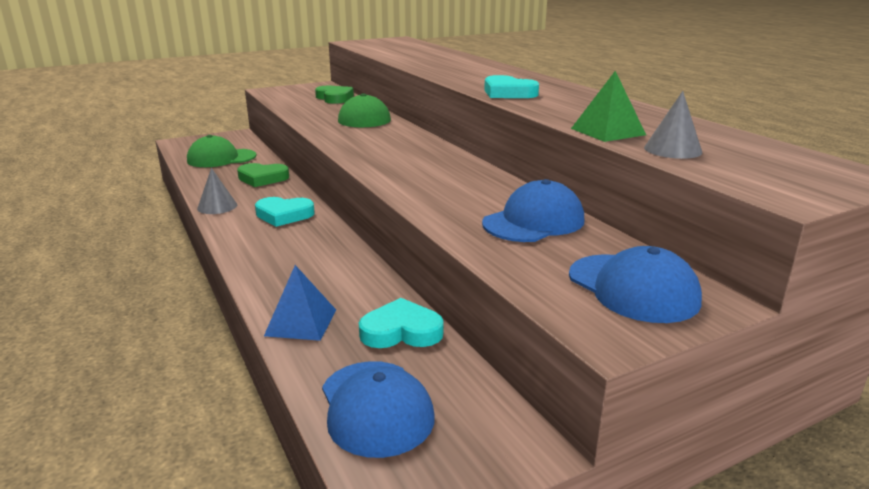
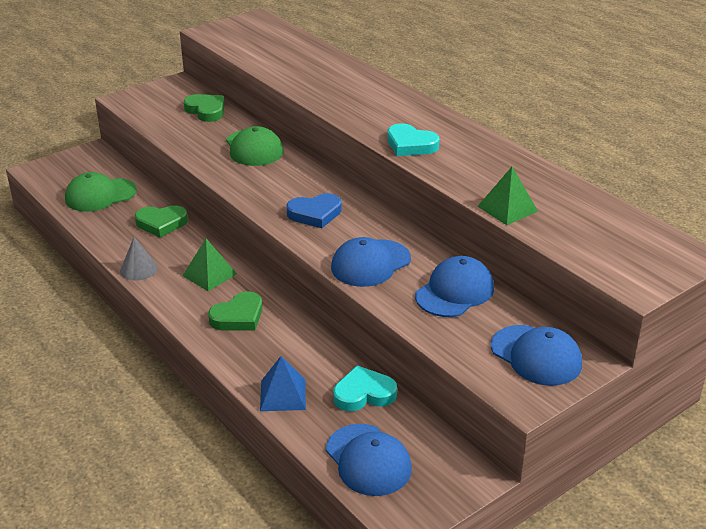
camera: 10 degrees left, 10 degrees up
(284, 215) = (209, 274): turquoise heart -> green pyramid
(292, 249) = (238, 317): none -> green heart
(398, 157) = (315, 214): none -> blue heart
(441, 193) = (370, 263): none -> blue cap
(672, 150) = (559, 232): grey cone -> none

